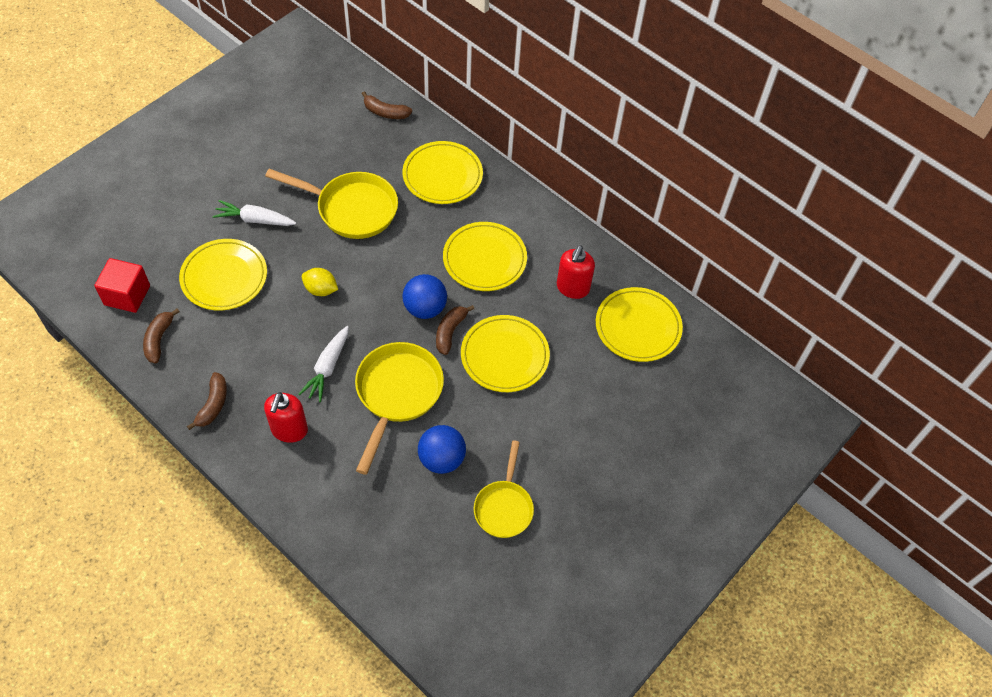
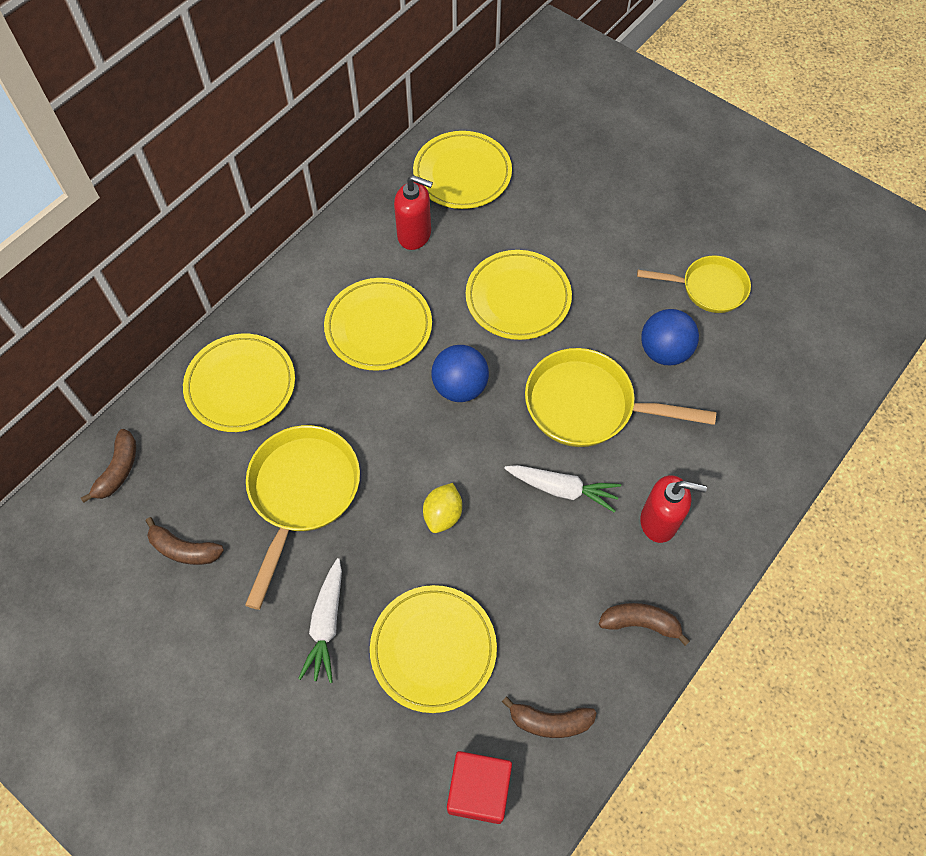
camera: 90 degrees left, 5 degrees up
(450, 332) = (491, 356): brown banana -> brown banana (184, 549)

